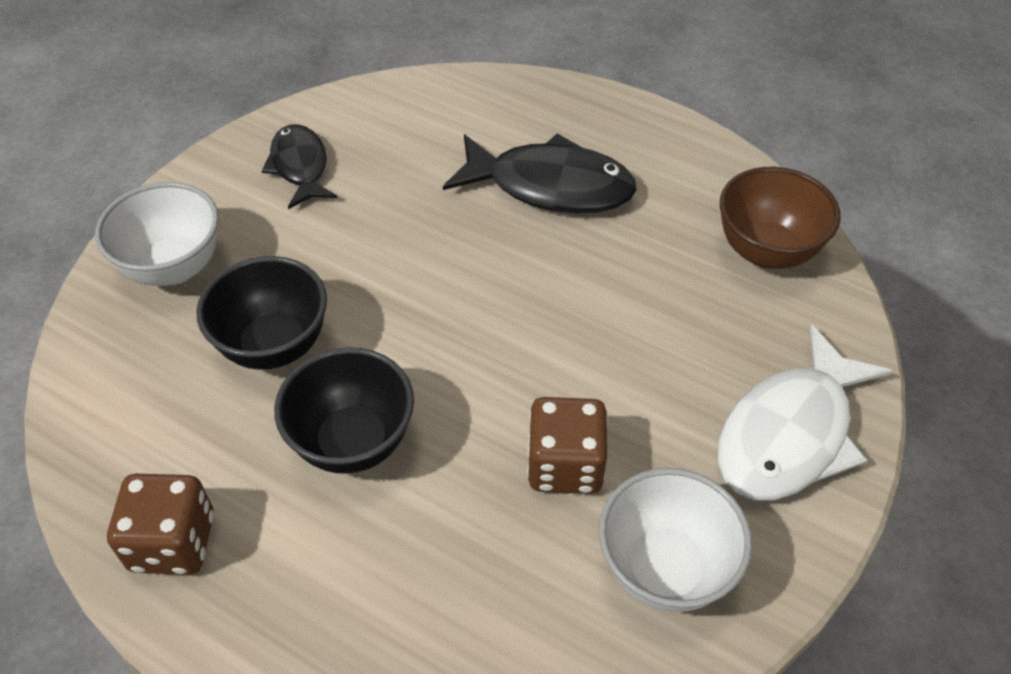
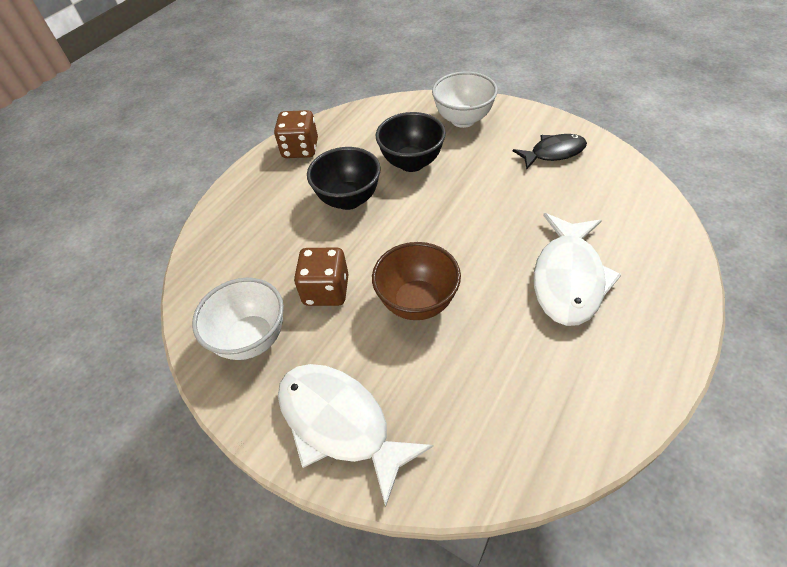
camera: 95 degrees right, 0 degrees up
(550, 186) = (568, 278): black fish -> white fish
(766, 251) = (524, 429): brown bowl -> brown bowl (417, 302)

